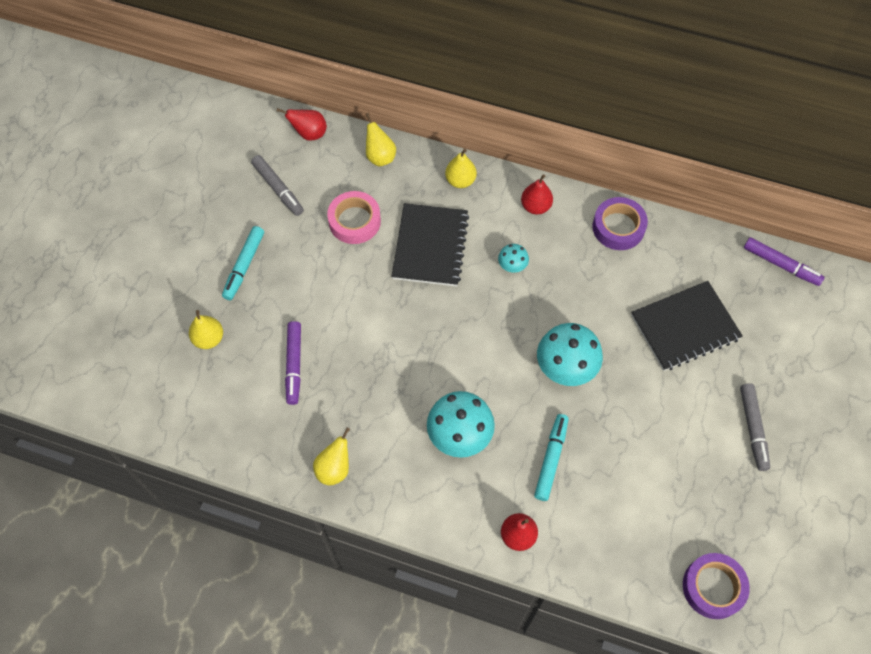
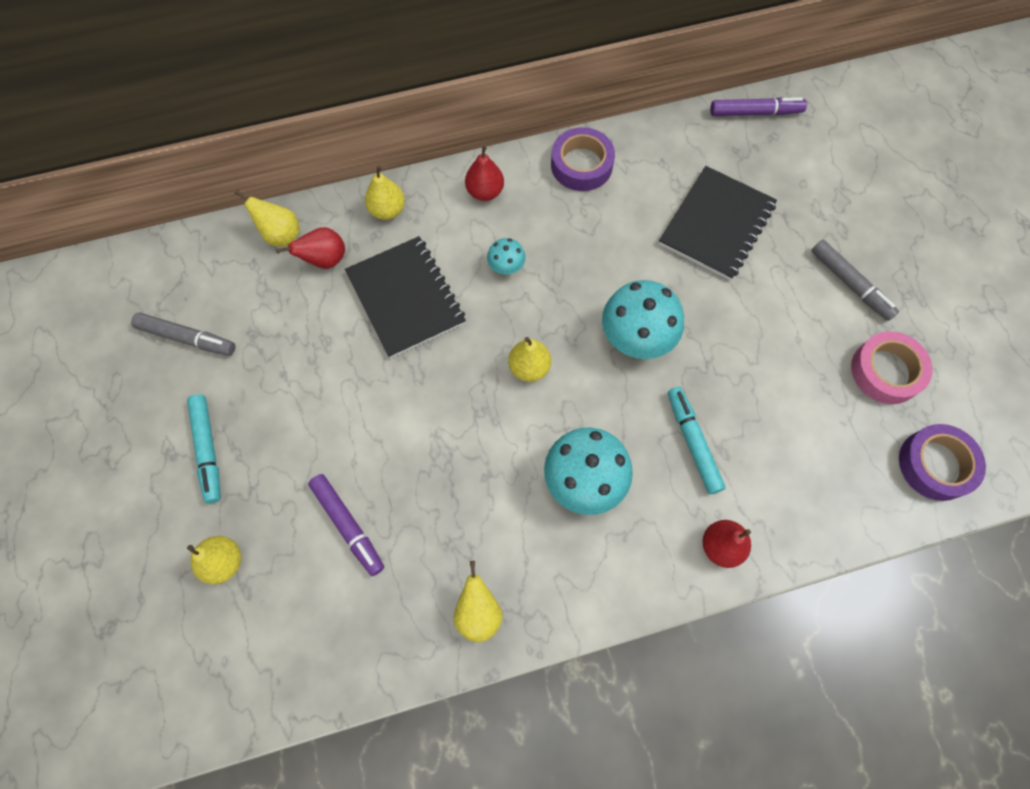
camera: 35 degrees left, 5 degrees up
(309, 133) = (181, 256): red pear -> red pear (324, 260)
(354, 221) = (302, 321): pink tape -> pink tape (886, 371)
(478, 341) = (529, 367): none -> yellow pear

